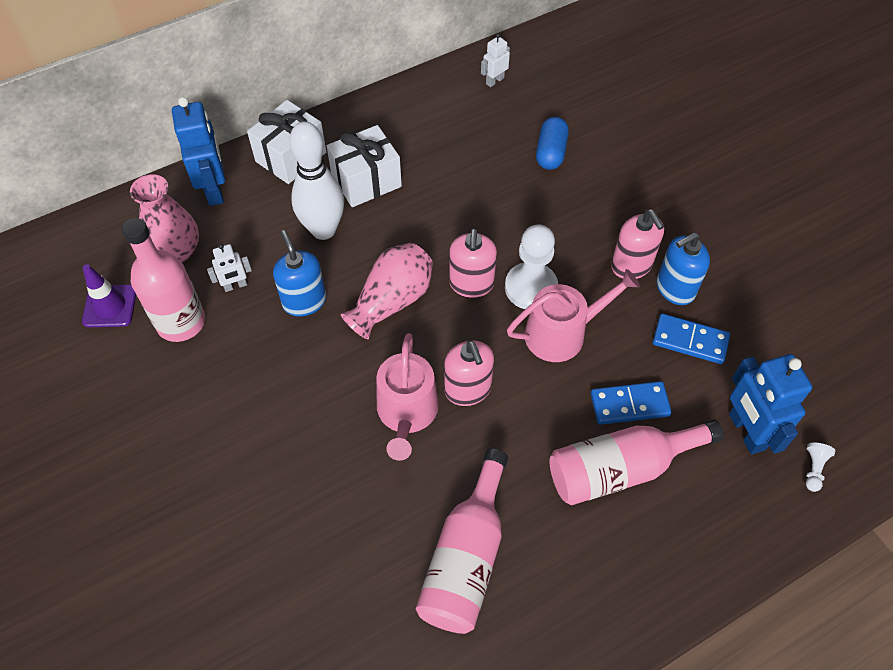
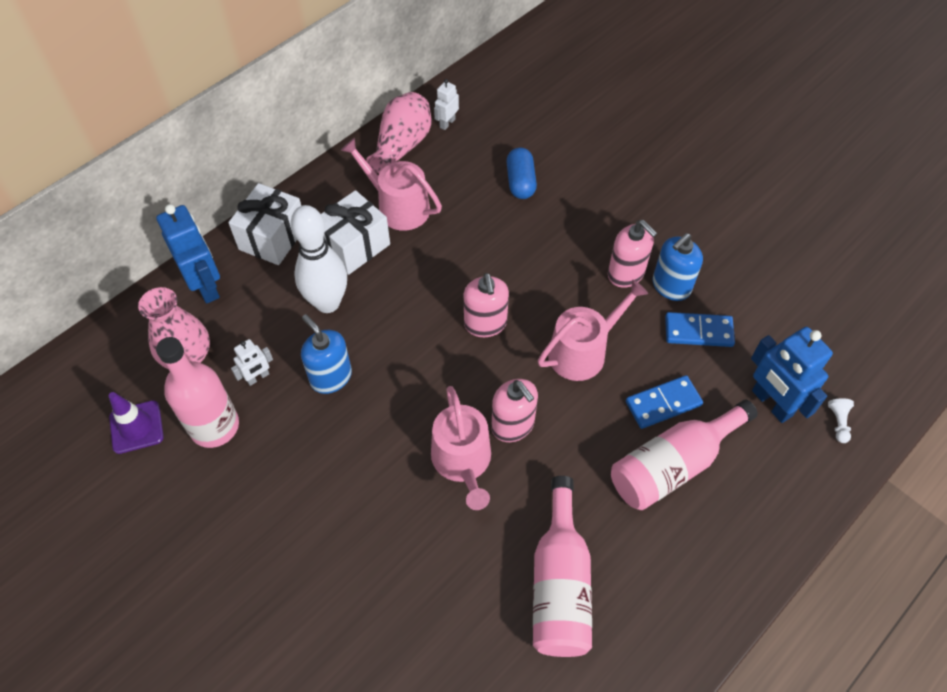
camera: 15 degrees left, 0 degrees up
(392, 301) = (415, 357): pink vase -> pink vase (402, 146)
(420, 152) = (398, 206): none -> pink watering can
(531, 288) = (541, 315): white pawn -> none

